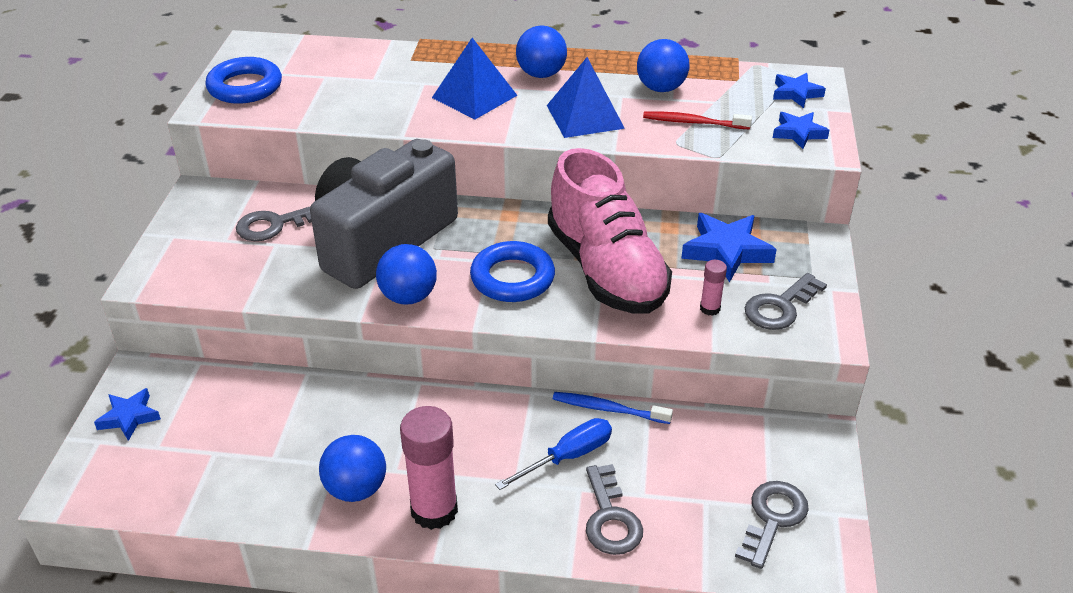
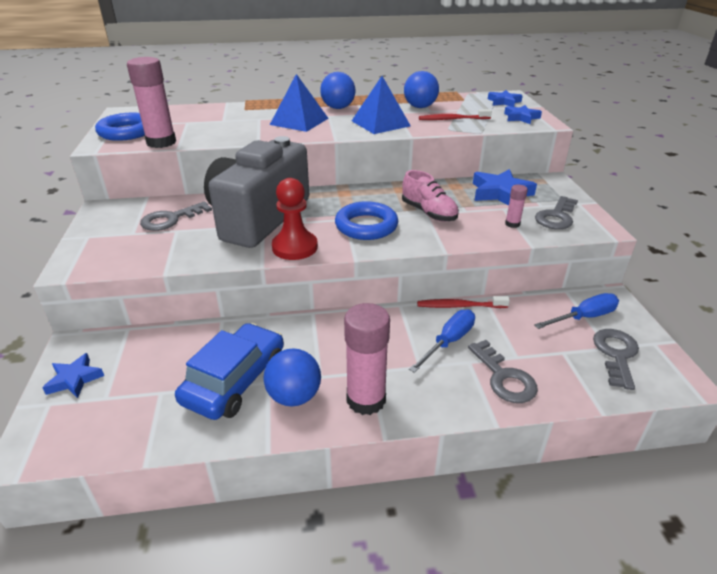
camera: 15 degrees left, 5 degrees down
(281, 114) = (161, 142): none -> pink glue stick
(298, 455) = (235, 380): none -> blue car
(408, 296) = (295, 247): blue ball -> red pawn
(606, 270) = (429, 213): pink shoe -> pink shoe, size x0.52
(608, 409) = (459, 306): blue toothbrush -> red toothbrush
(764, 458) = (584, 317): none -> blue screwdriver

